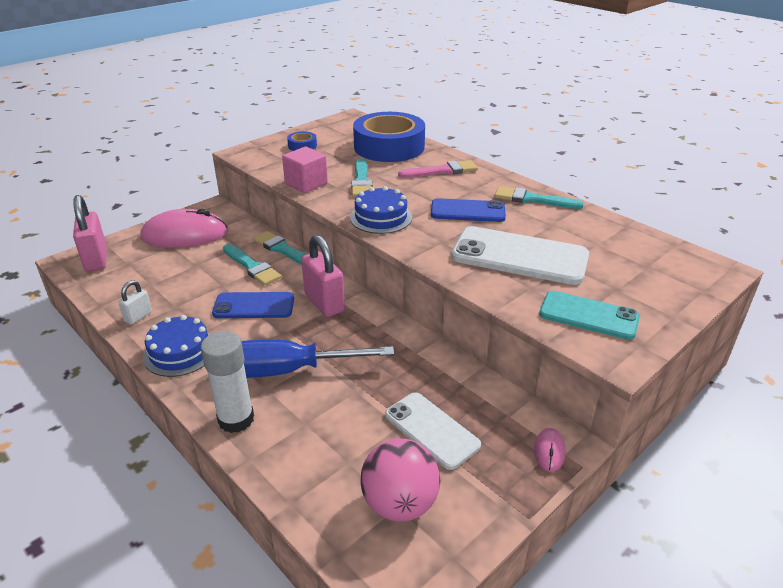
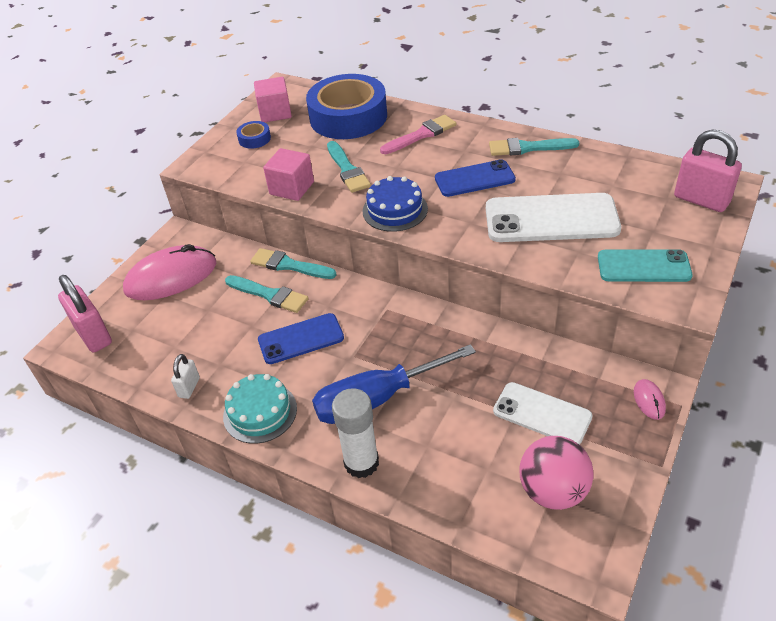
camera: 15 degrees left, 10 degrees up
(180, 352) = (260, 412): blue cake -> turquoise cake
(324, 303) = (369, 315): pink padlock -> pink padlock (701, 200)
(332, 133) = (275, 113): none -> pink cube

